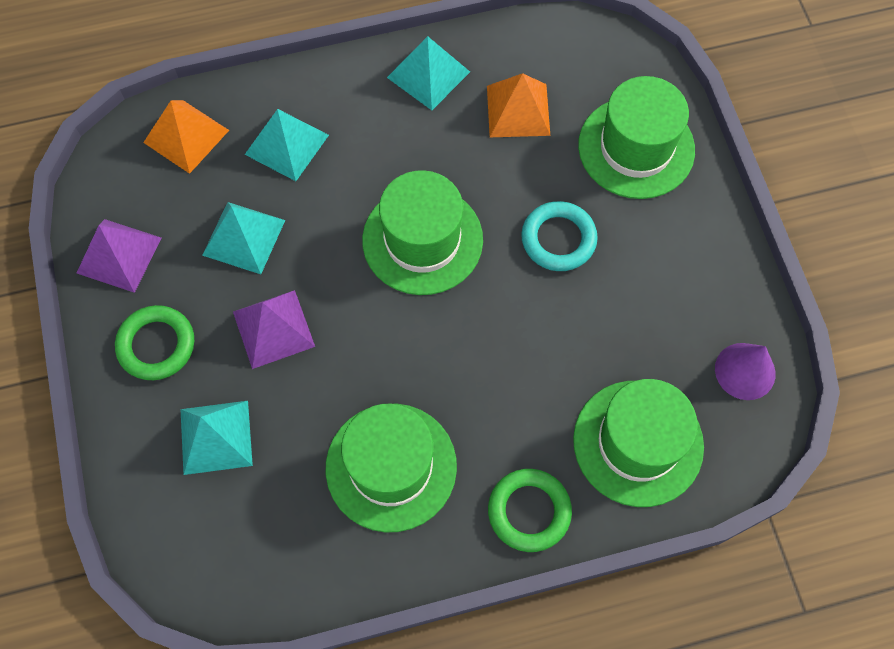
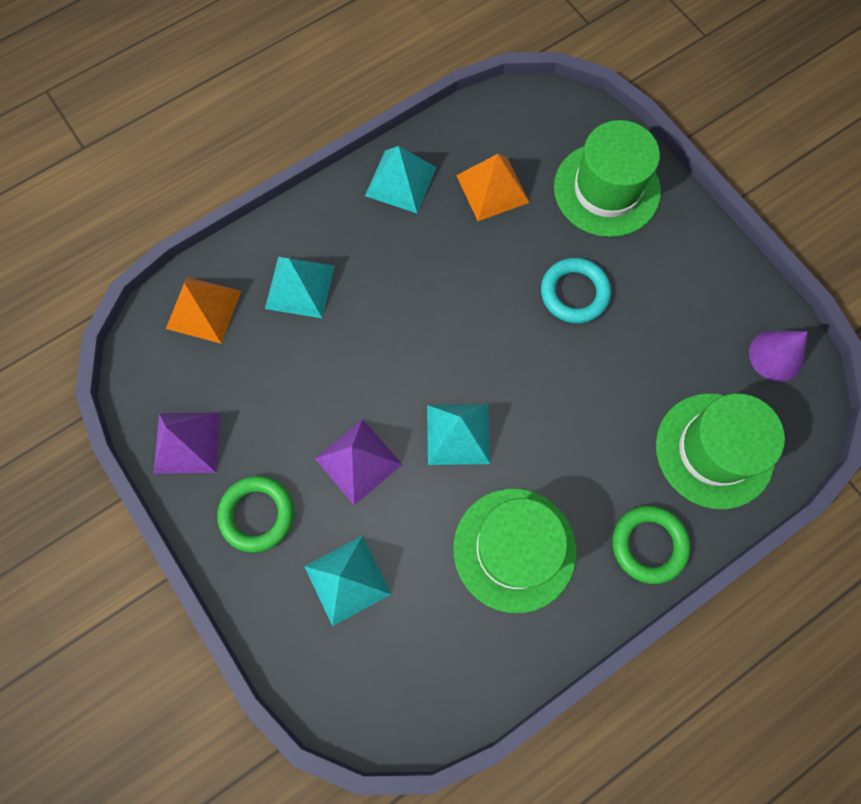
camera: 20 degrees left, 5 degrees up
(243, 237) = (296, 386): turquoise pyramid -> turquoise pyramid (458, 434)
(422, 240) = (457, 334): green hat -> none

